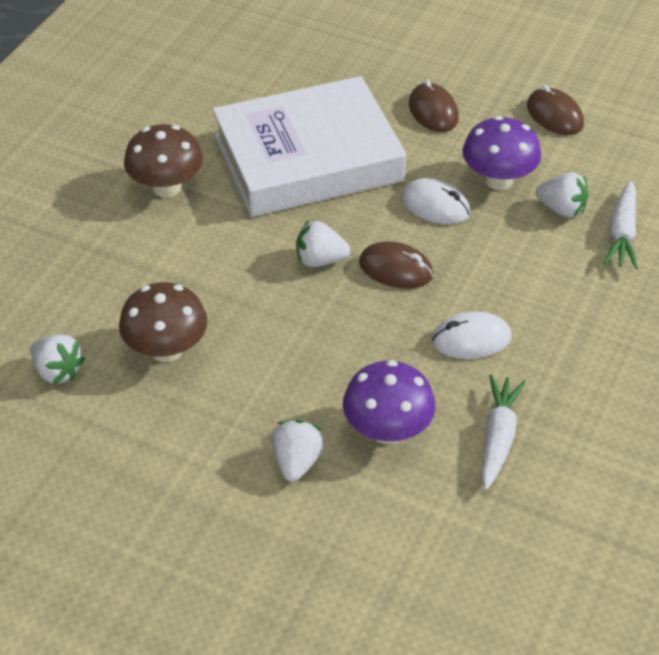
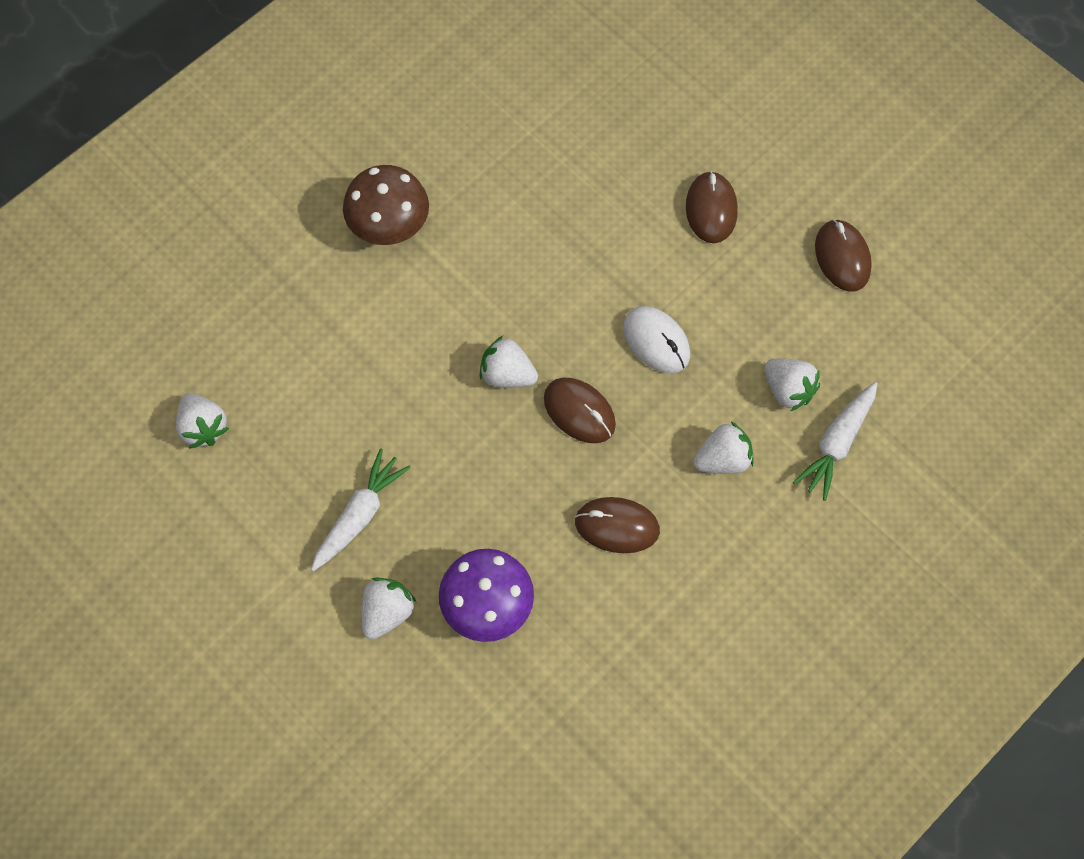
camera: 20 degrees right, 20 degrees up
(166, 350) = (314, 436): brown mushroom -> none
(308, 158) = (549, 233): white book -> none
(471, 339) = (617, 526): white mouse -> brown mouse
(498, 180) = (738, 328): purple mushroom -> none
(498, 437) = (590, 652): white carrot -> white carrot (359, 515)
(535, 269) = (723, 459): none -> white strawberry

